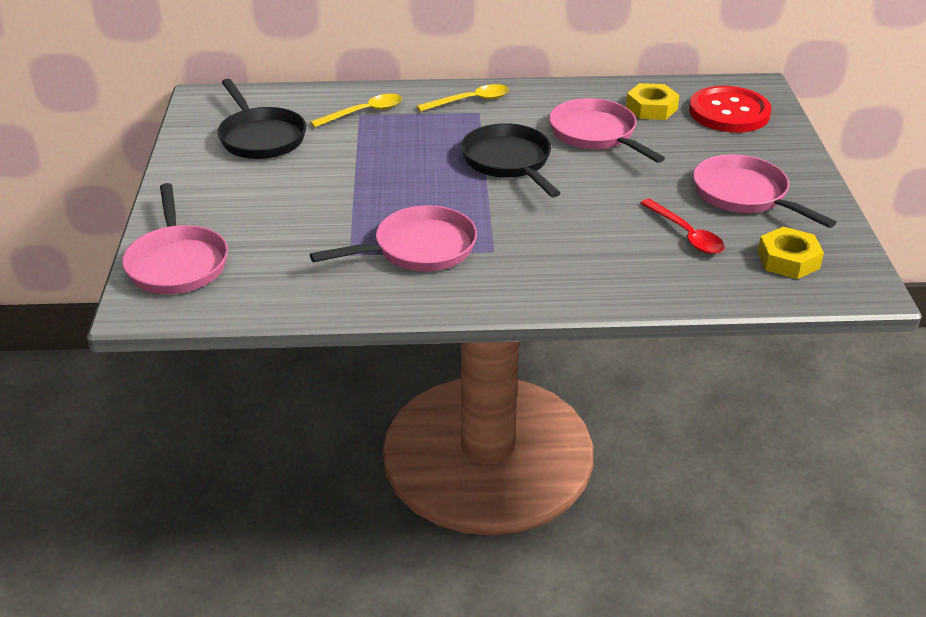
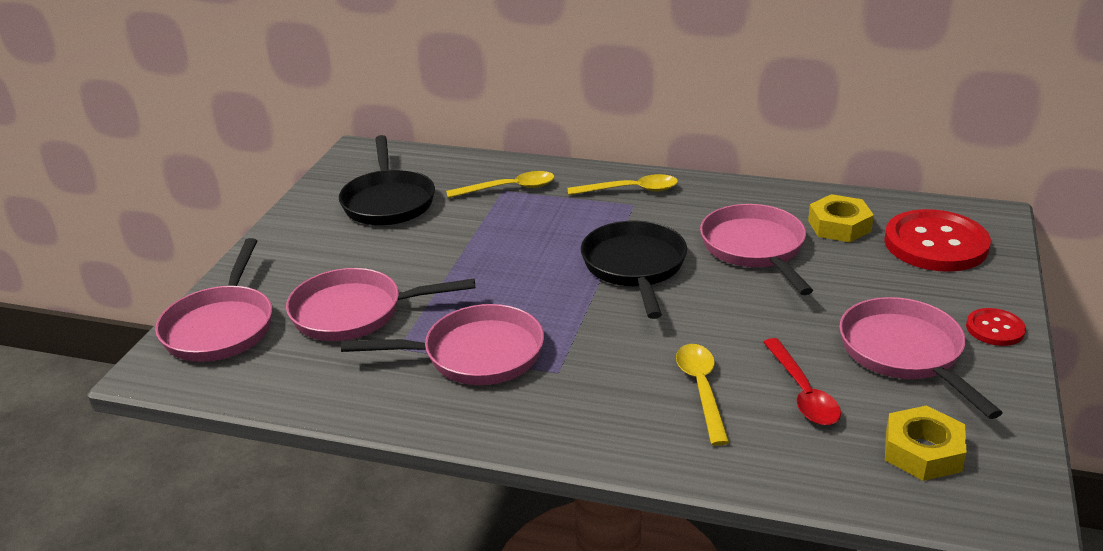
camera: 20 degrees right, 5 degrees down
(292, 233) = (354, 312): none -> pink pan
(611, 245) = (701, 390): none -> yellow spoon
(798, 168) = (995, 329): none -> red button

